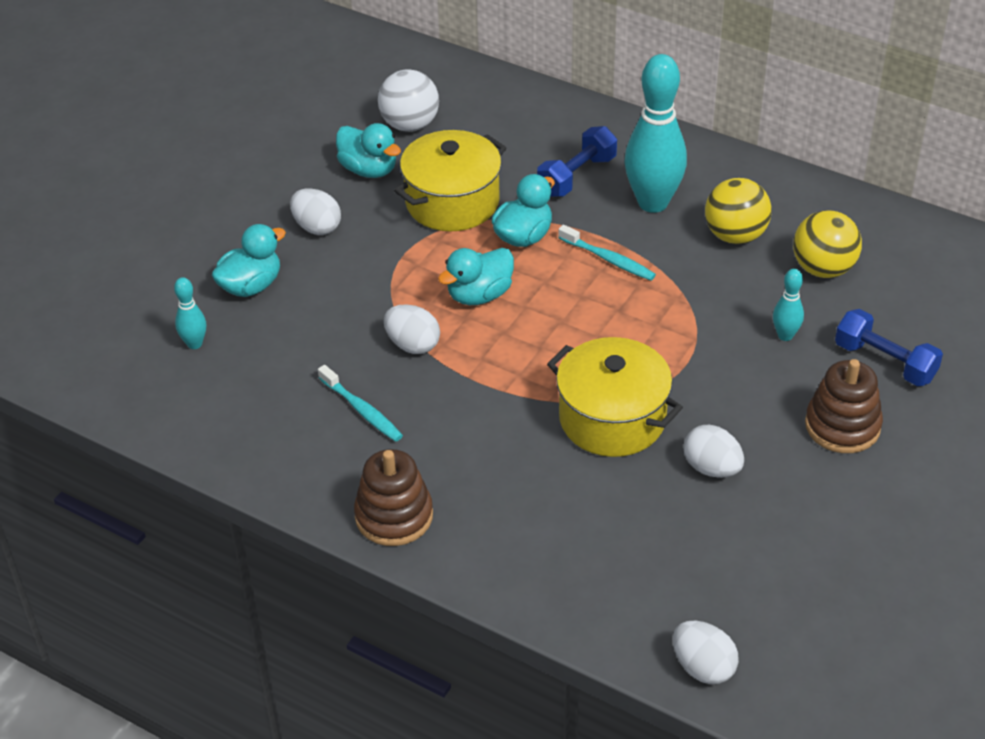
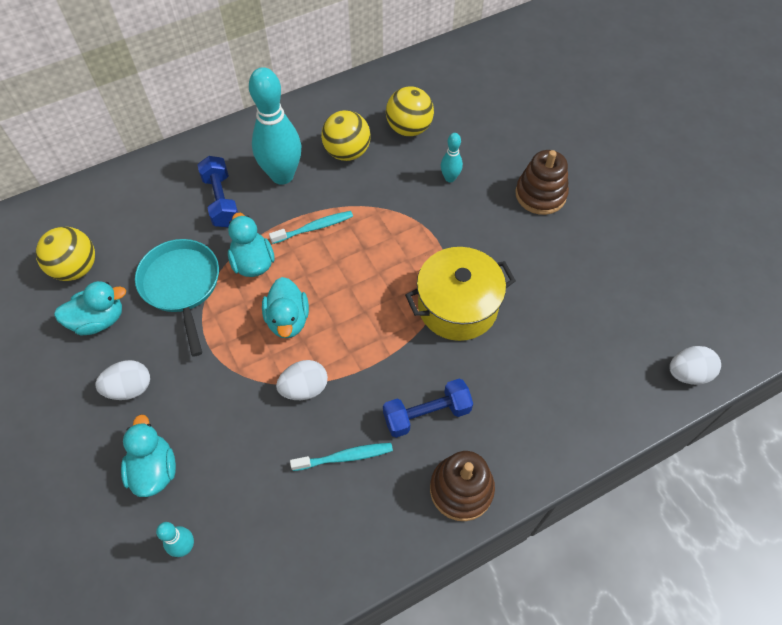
camera: 60 degrees left, 15 degrees up
(410, 125) = (76, 268): white ball -> yellow ball
(452, 202) = (181, 286): yellow pot -> turquoise pan
(712, 468) = (533, 277): white egg -> none
(885, 362) = (504, 146): blue dumbbell -> blue dumbbell (426, 414)

